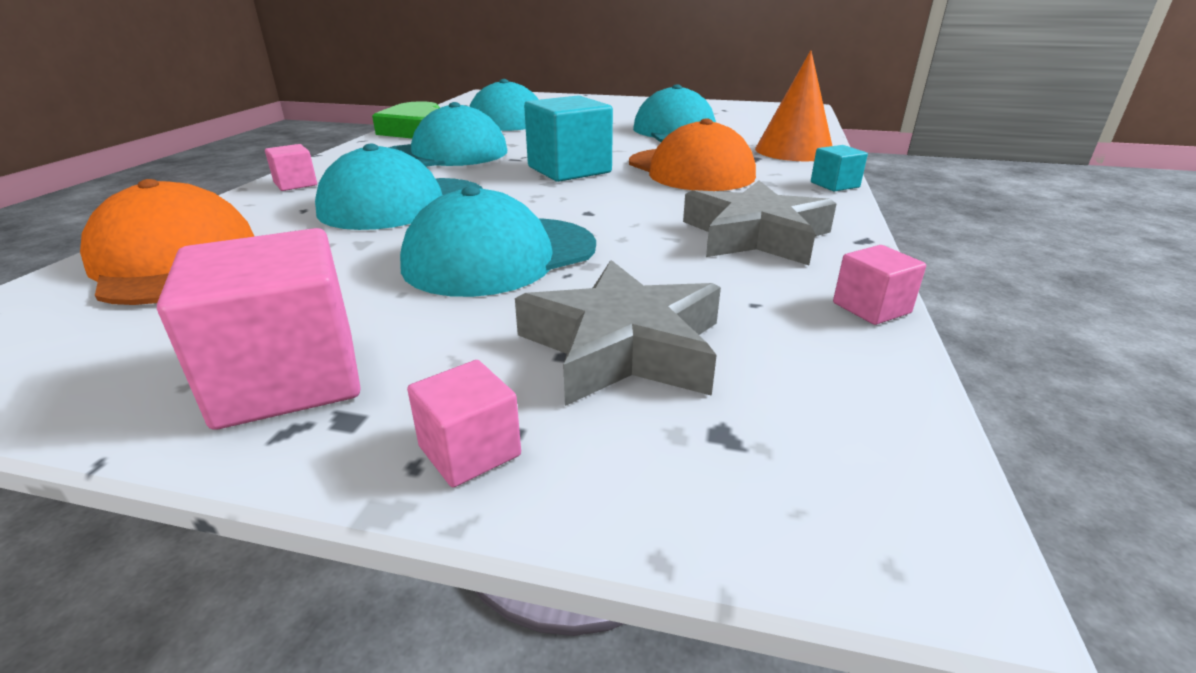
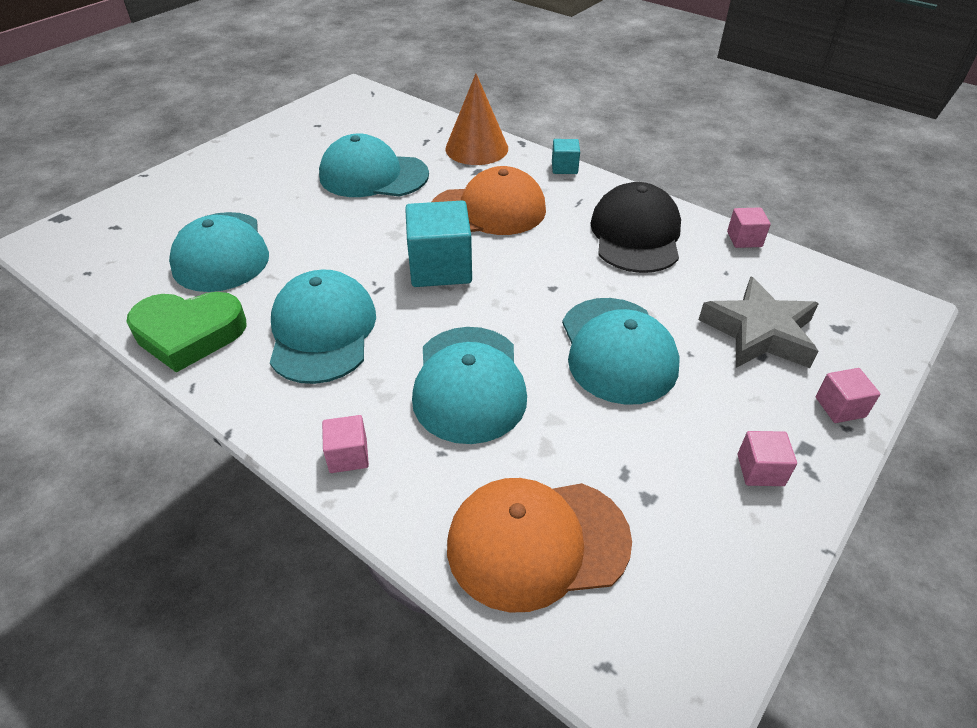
camera: 65 degrees left, 15 degrees up
(288, 379) = (760, 470): pink cube -> pink cube, size x0.51
(755, 235) = (635, 234): grey star -> black cap

